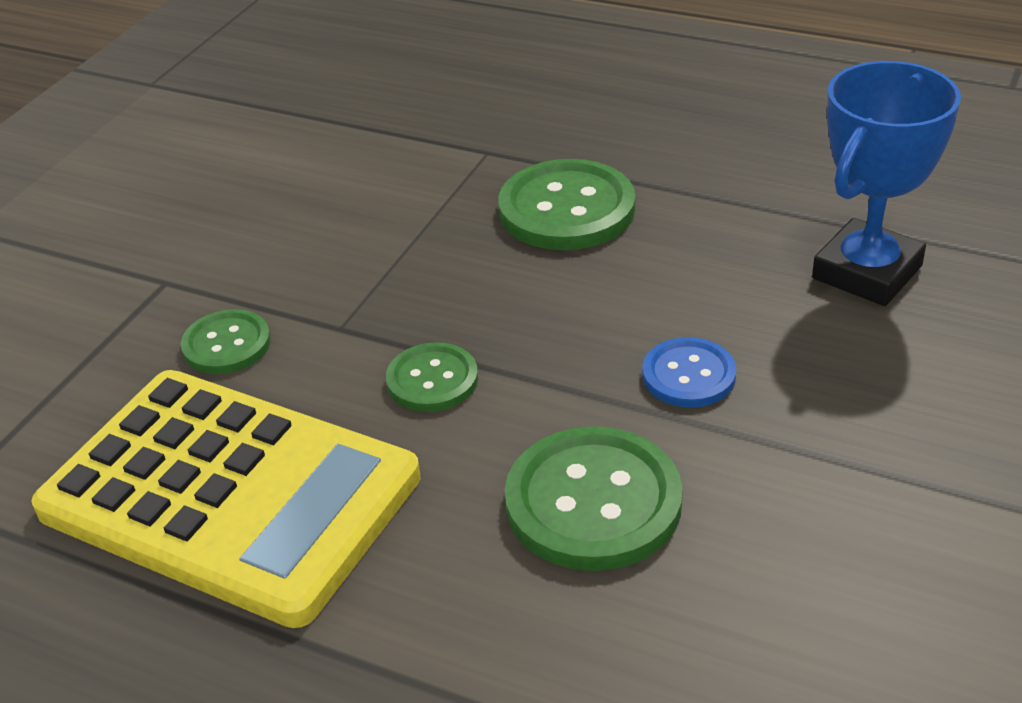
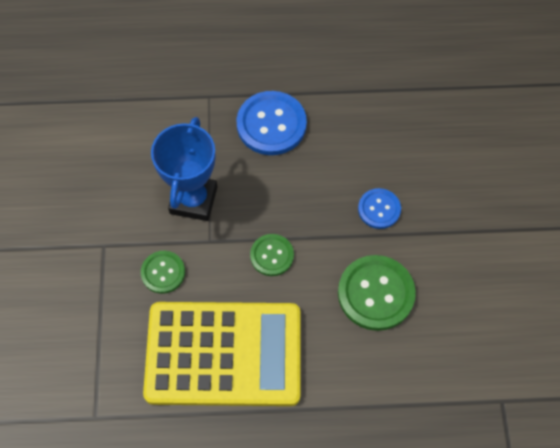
camera: 30 degrees left, 25 degrees up
(567, 209) = (271, 124): green button -> blue button
(867, 272) = (424, 118): blue trophy -> blue trophy (193, 200)

